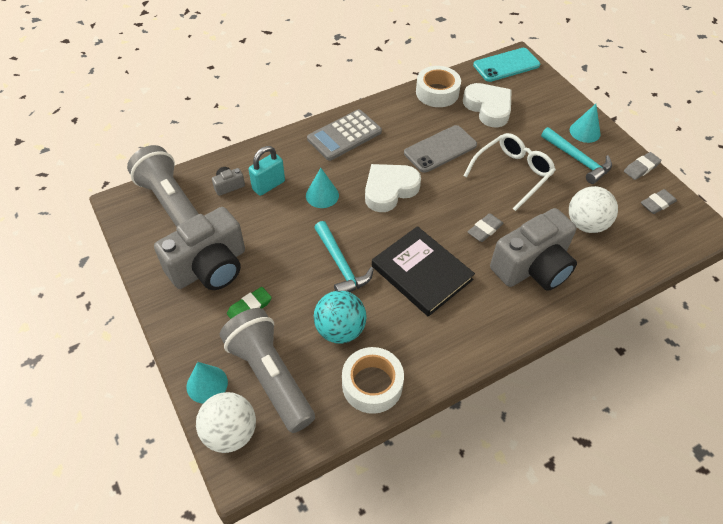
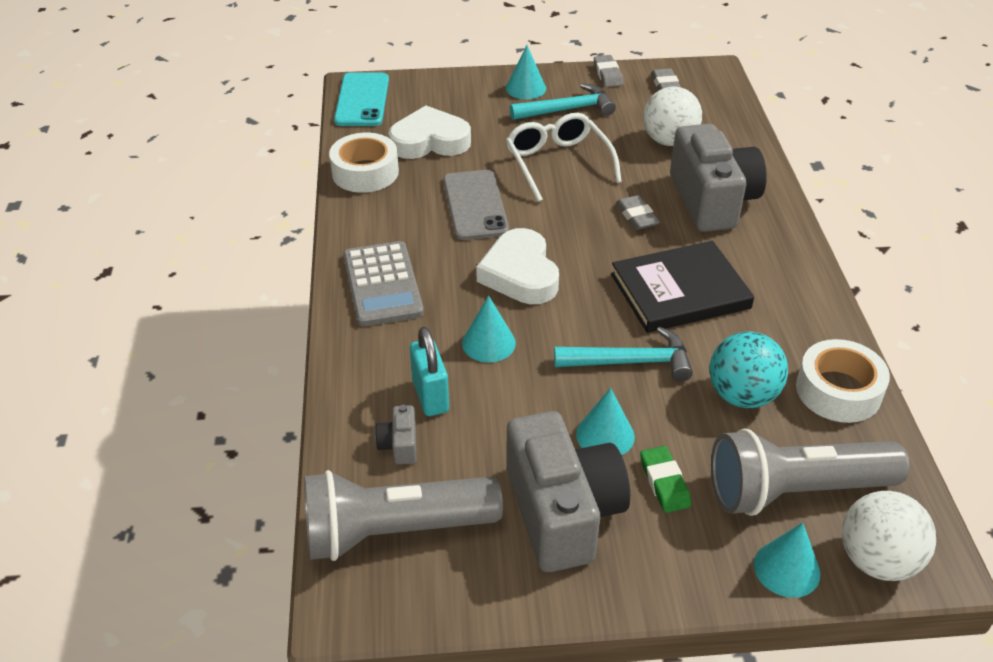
camera: 65 degrees left, 10 degrees down
(274, 269) = (605, 435): none -> turquoise cone

